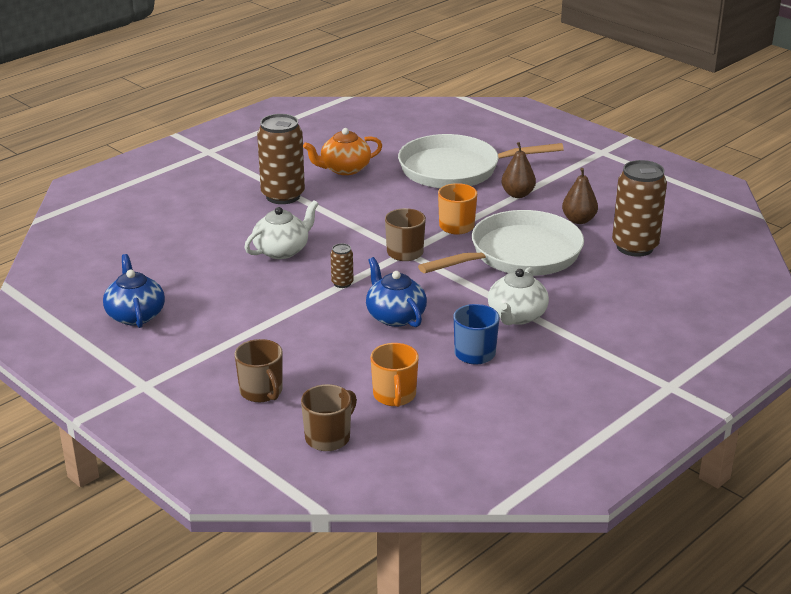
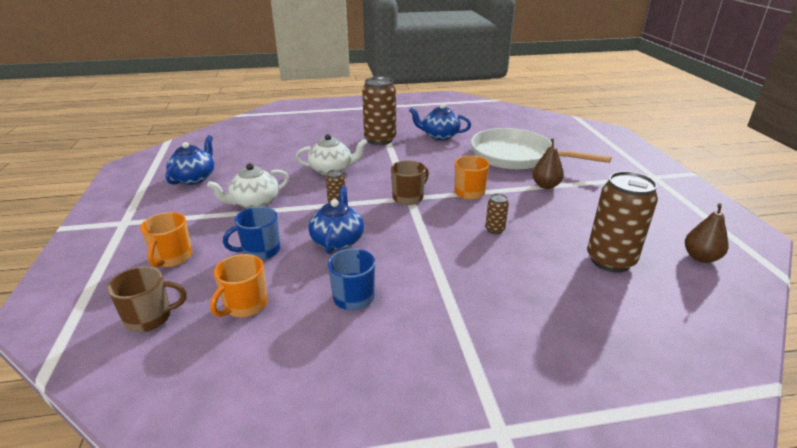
camera: 35 degrees right, 0 degrees up
(261, 392) = (172, 258): brown mug -> orange mug
(337, 353) = (260, 251): none -> blue mug
(344, 169) = (439, 136): orange teapot -> blue teapot
(516, 316) = (430, 280): white teapot -> white teapot (254, 203)
(520, 254) = (495, 229): white pan -> brown can
(578, 220) = (578, 220): brown pear -> brown pear (700, 257)

